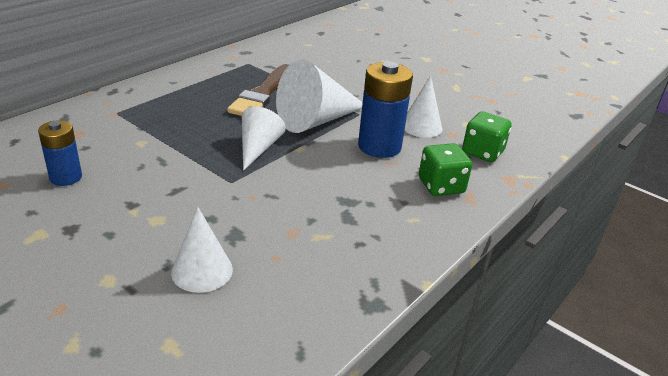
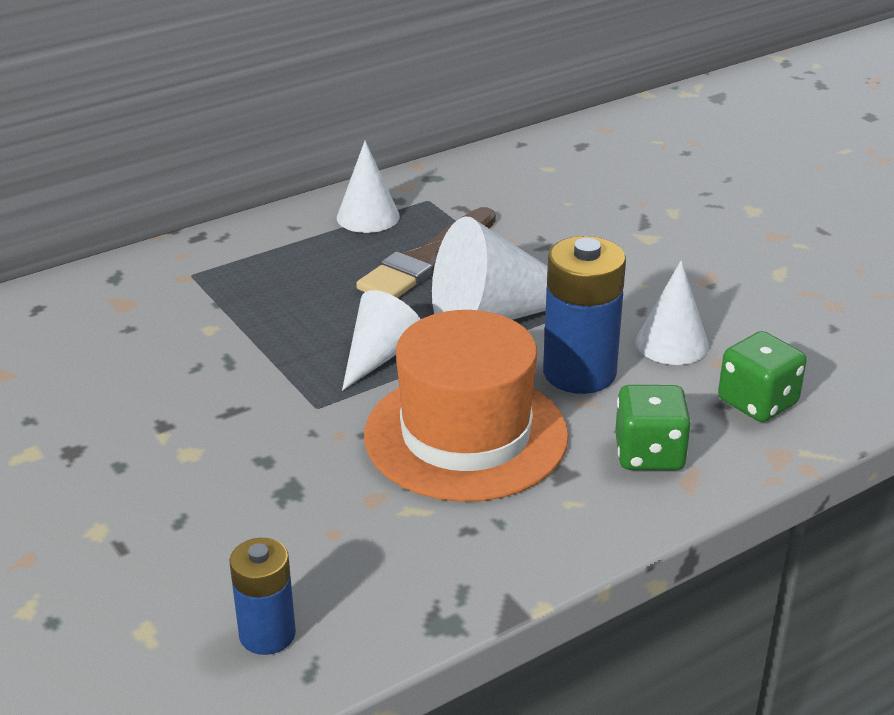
camera: 20 degrees right, 0 degrees up
(66, 177) = (88, 373): blue battery -> blue battery (267, 634)
(202, 271) = (223, 536): white cone -> white cone (368, 217)
(331, 188) = (466, 435): none -> orange hat

